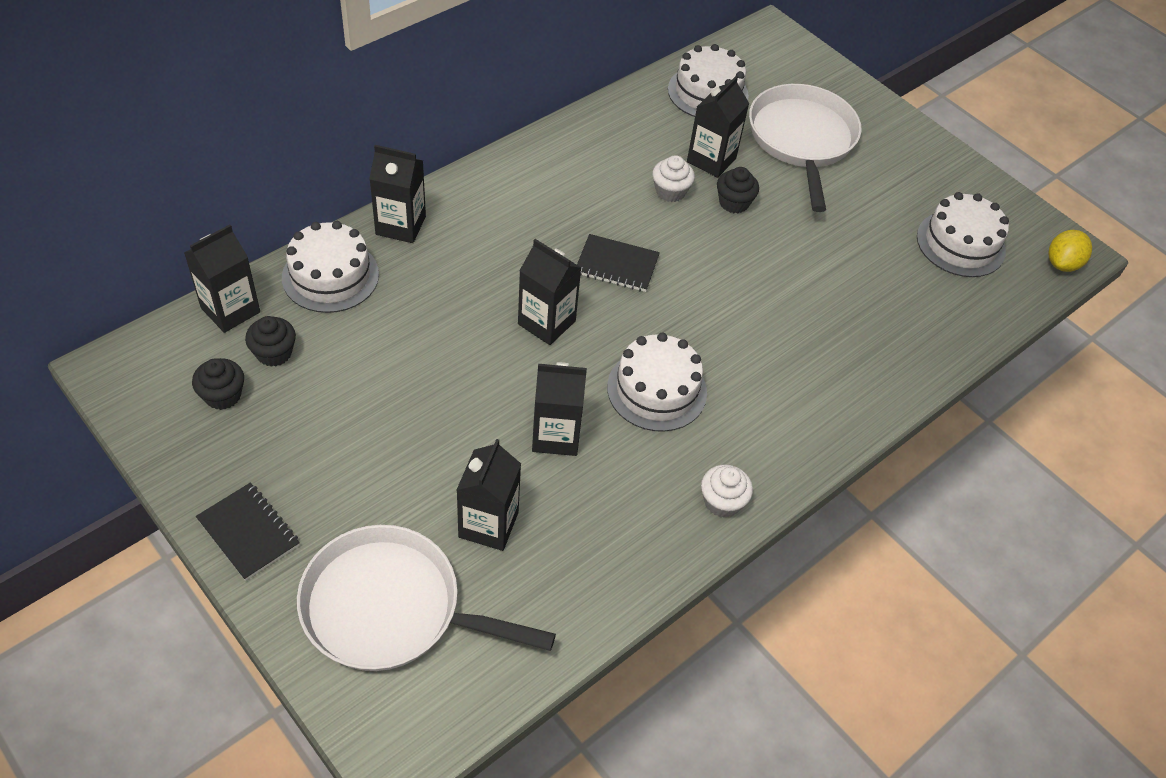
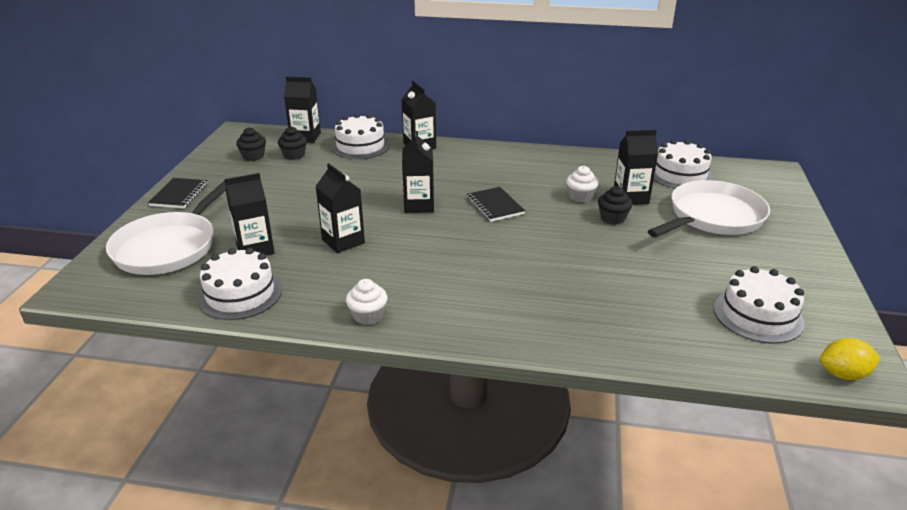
camera: 55 degrees right, 20 degrees down
(391, 608) = (169, 247): white pan -> white pan turned 135 degrees counterclockwise
(657, 390) = (423, 256): white cake -> white cake (240, 294)

